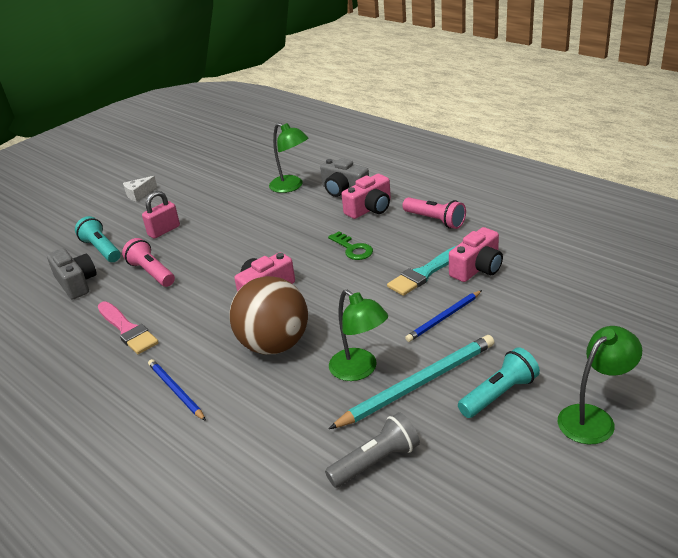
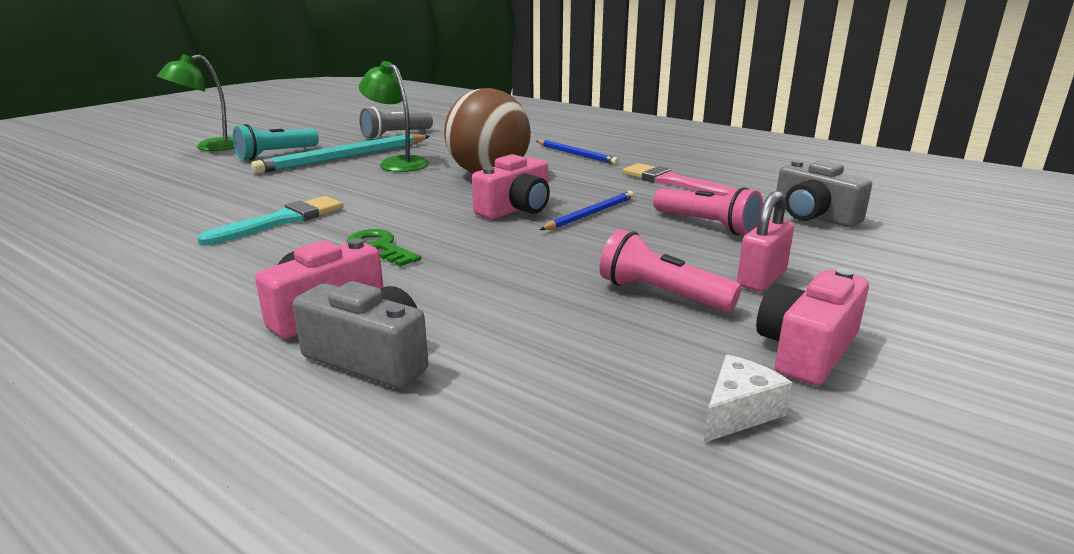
camera: 170 degrees right, 10 degrees down
(101, 249) = (846, 253): turquoise flashlight -> none
(139, 194) = (954, 364): white cheese -> white cheese (738, 412)
(291, 186) = (517, 374): green lamp -> none
(435, 220) = (201, 285): pink flashlight -> pink flashlight (661, 294)
(444, 318) = (288, 188): blue pencil -> blue pencil (590, 214)
(477, 268) = (200, 225): pink camera -> pink camera (806, 350)

